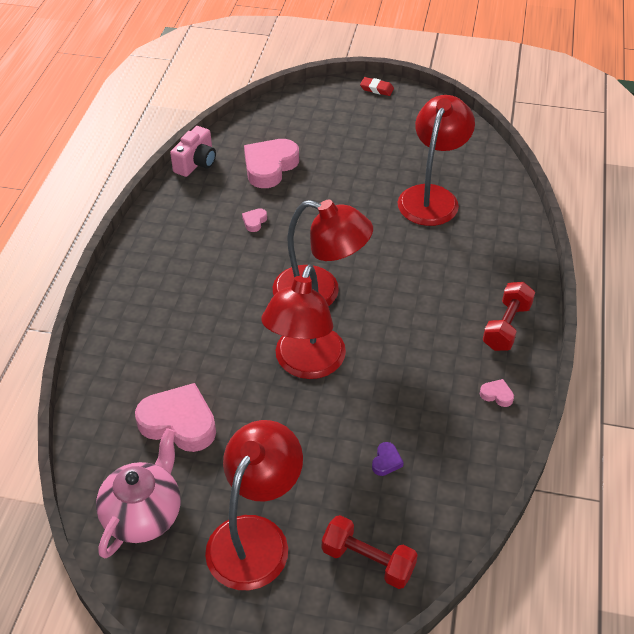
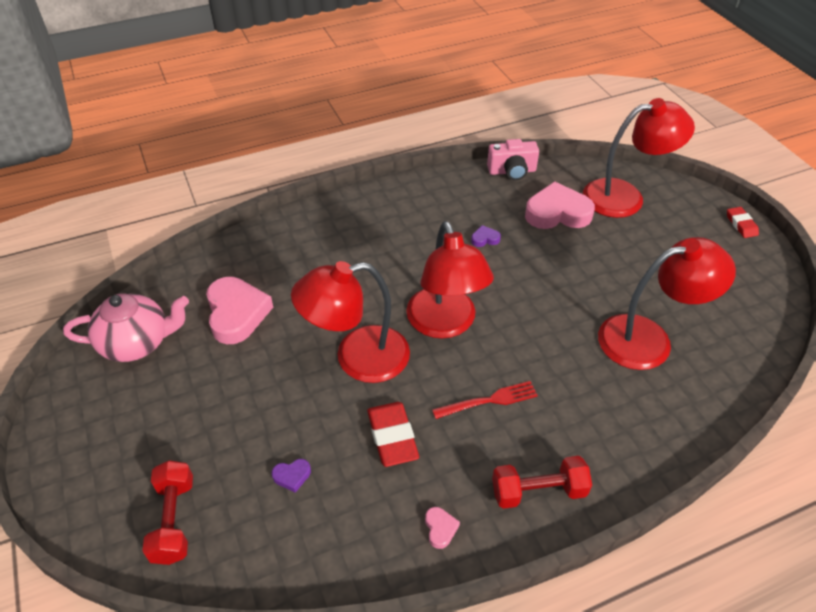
camera: 55 degrees right, 0 degrees up
(254, 221) = (485, 239): pink heart -> purple heart
(255, 536) = (155, 424): red lamp -> red lamp (625, 196)
(399, 381) = (392, 437): none -> red eraser
(412, 309) = (489, 400): none -> red fork

